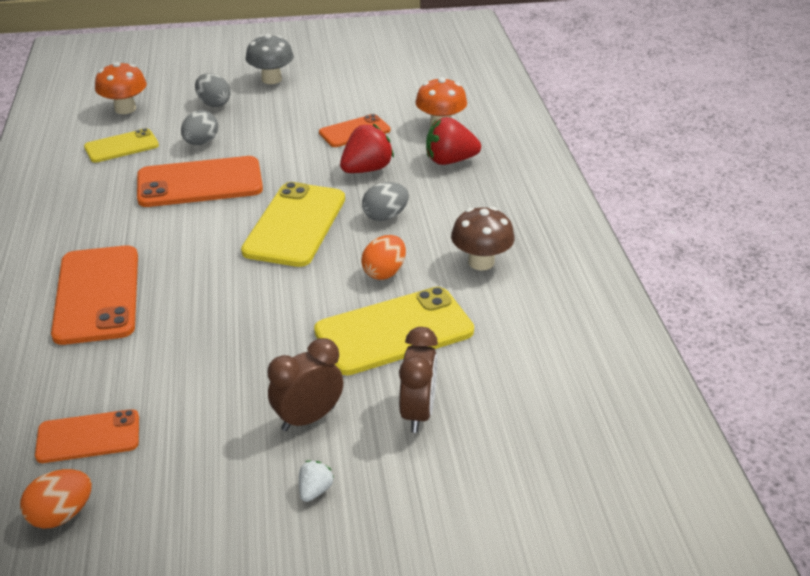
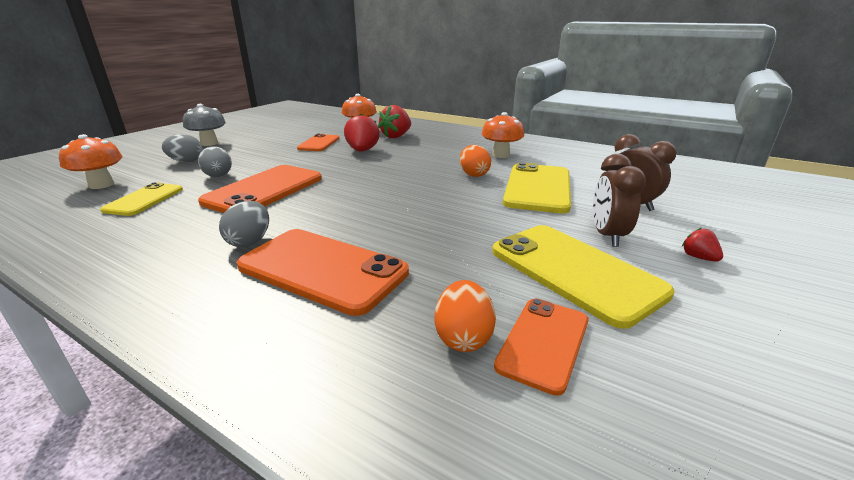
camera: 50 degrees left, 10 degrees down
(61, 514) = (674, 406): orange egg -> orange egg (463, 337)
(295, 225) = (378, 180): yellow phone -> yellow phone (574, 271)
(315, 490) = (698, 257): white strawberry -> red strawberry
(385, 216) = (418, 160): grey egg -> grey egg (250, 242)
(481, 262) = (500, 155): brown mushroom -> orange mushroom

